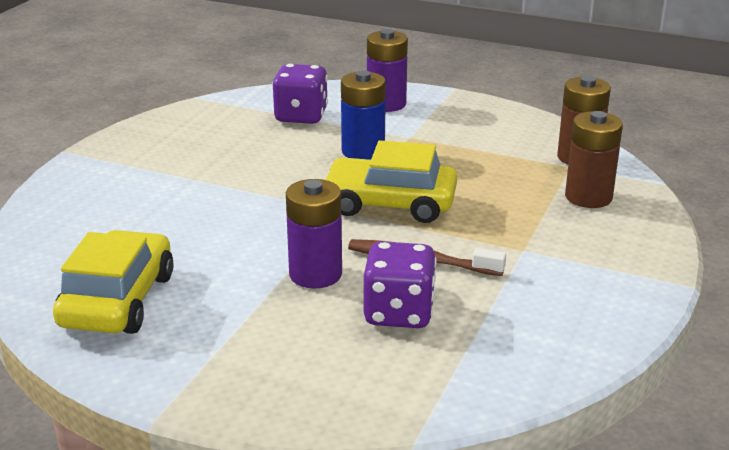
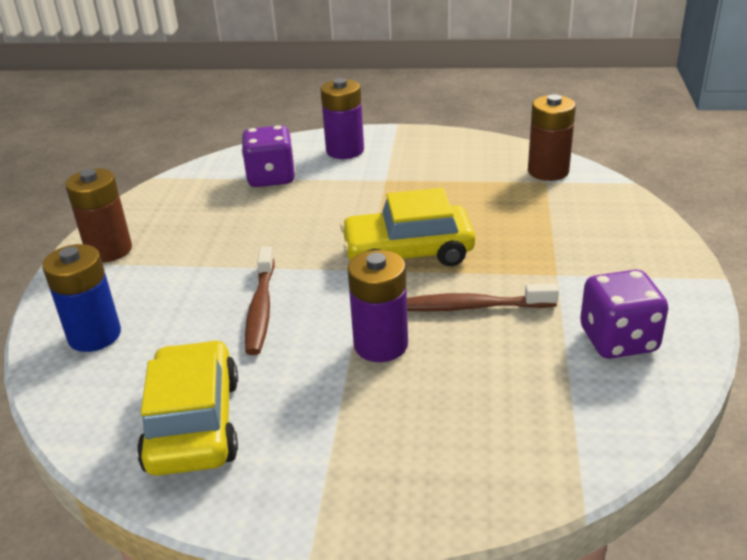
camera: 15 degrees left, 5 degrees up
(226, 224) = (261, 309): none -> brown toothbrush
(363, 151) = (351, 203): blue battery -> blue battery (94, 335)
(399, 313) = (485, 369): purple dice -> purple dice (618, 340)
(588, 197) = (580, 209): brown battery -> brown battery (109, 250)

